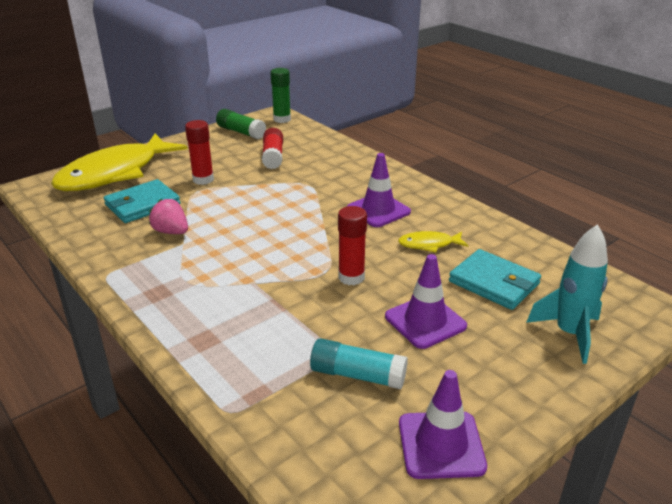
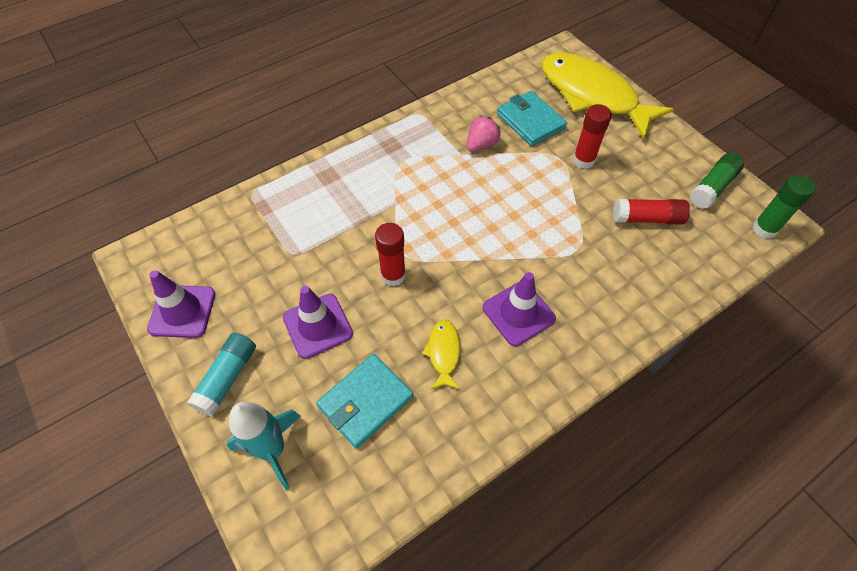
camera: 95 degrees right, 25 degrees up
(357, 375) = (265, 268): turquoise glue stick -> turquoise glue stick (227, 378)

